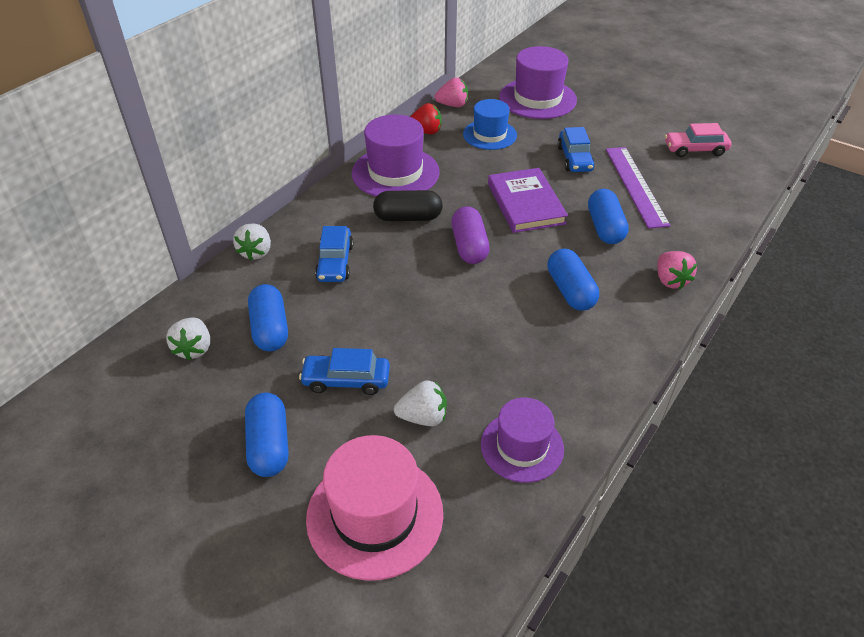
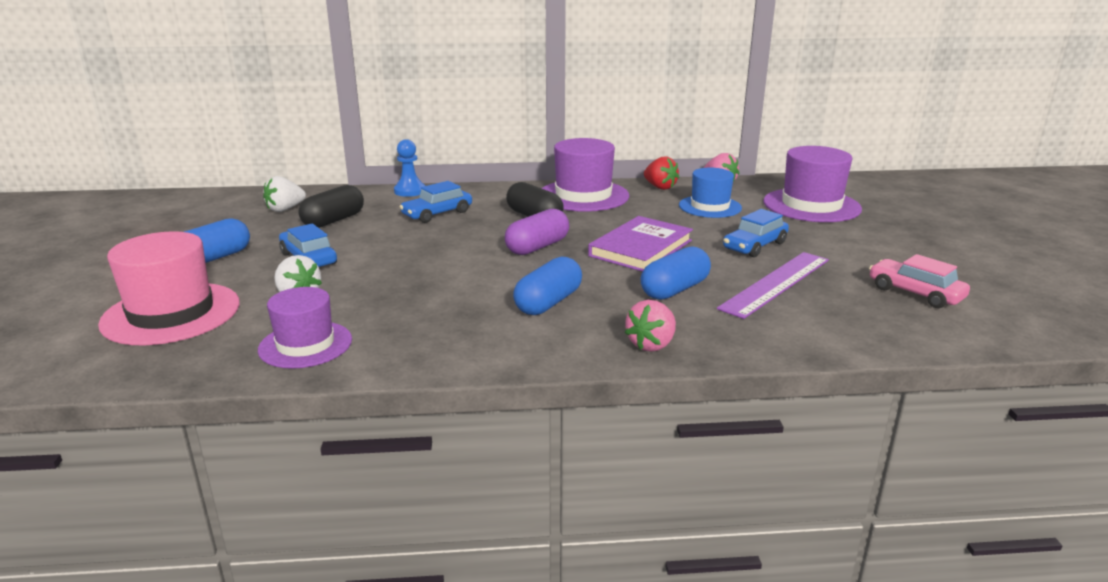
camera: 50 degrees right, 20 degrees down
(256, 252) = (410, 191): white strawberry -> blue pawn
(270, 329) = (333, 220): blue capsule -> black capsule

